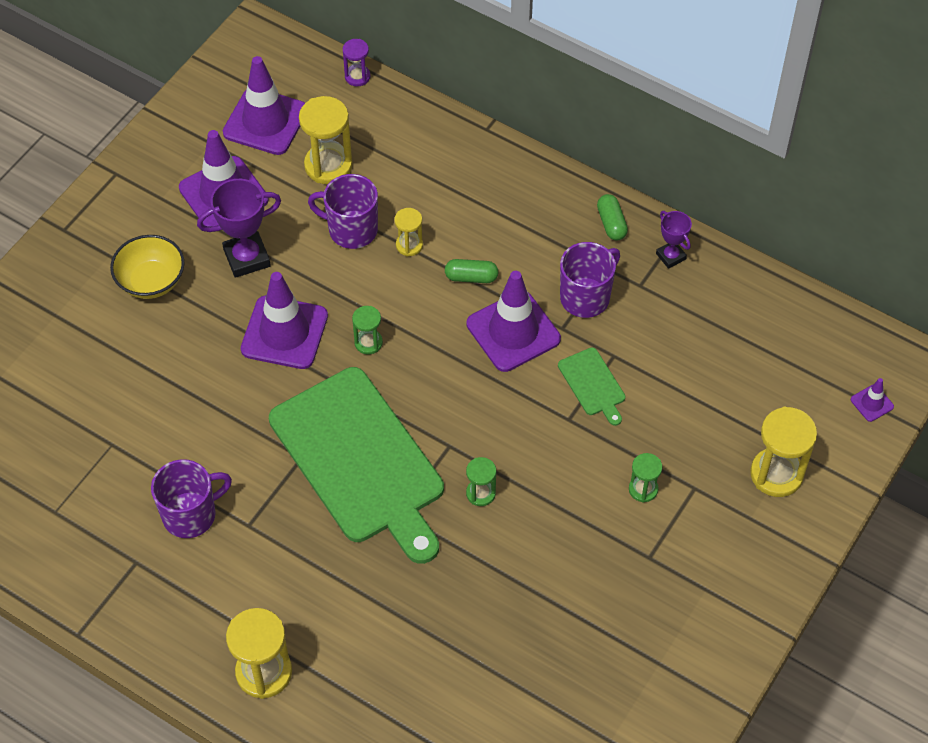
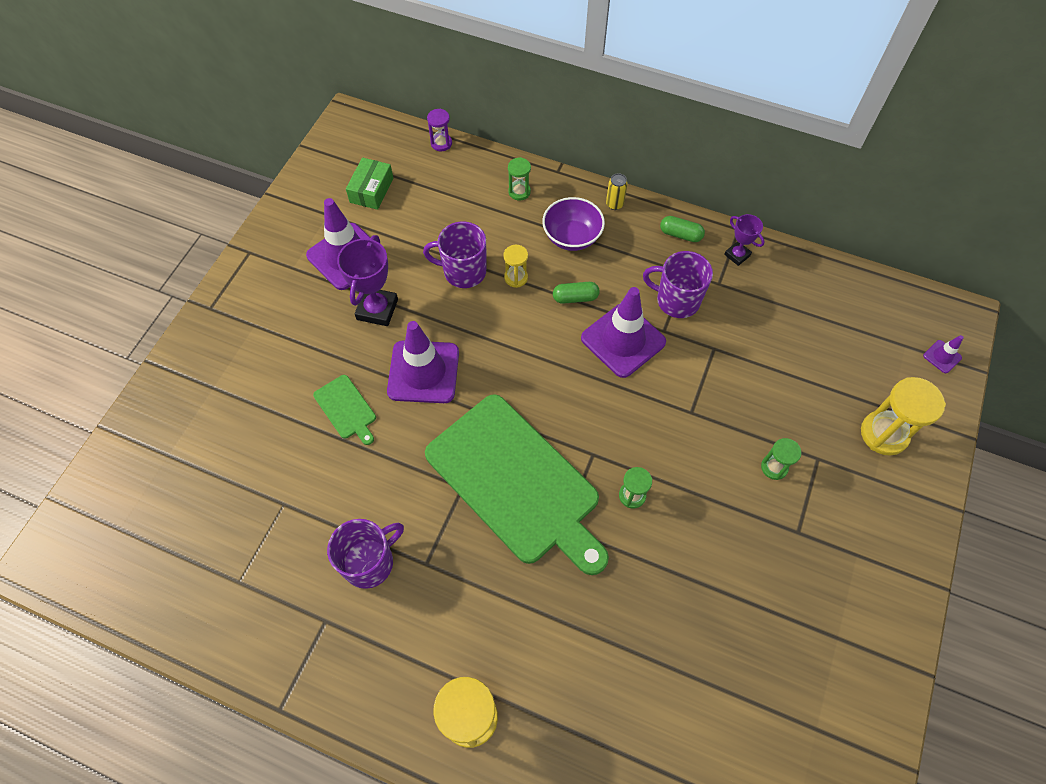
camera: 10 degrees left, 5 degrees up
(151, 281) = (296, 343): yellow bowl -> none
(247, 258) = (377, 309): purple trophy -> purple trophy turned 45 degrees counterclockwise
(265, 121) = (371, 190): purple traffic cone -> green box
(328, 165) = (432, 220): yellow hourglass -> none
(368, 343) = (499, 370): green hourglass -> green hourglass (519, 192)
(484, 208) = (572, 237): none -> purple bowl
(543, 177) = (614, 204): none -> yellow can
(586, 297) = (676, 300): purple mug -> purple mug turned 105 degrees counterclockwise
(593, 384) = (703, 377): green cutting board -> green cutting board (346, 409)
(611, 223) = (680, 234): green capsule -> green capsule turned 45 degrees counterclockwise

